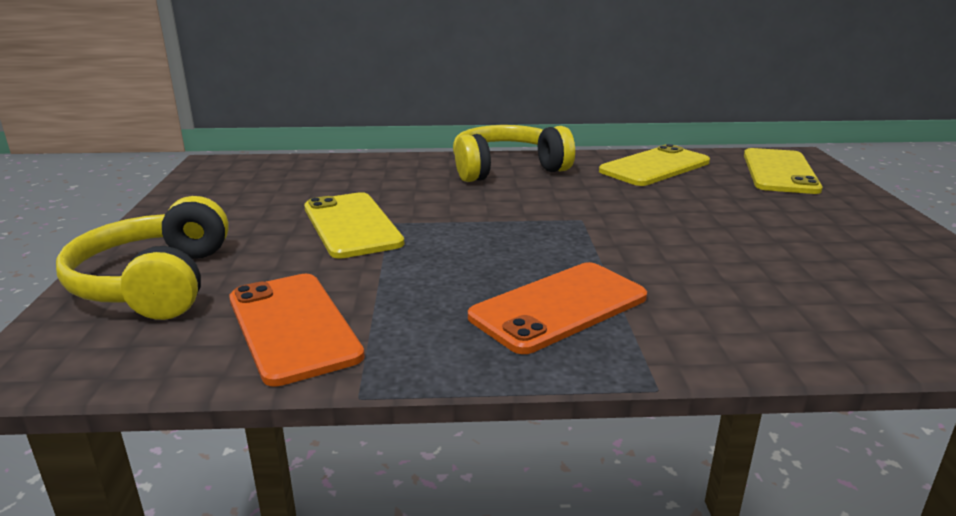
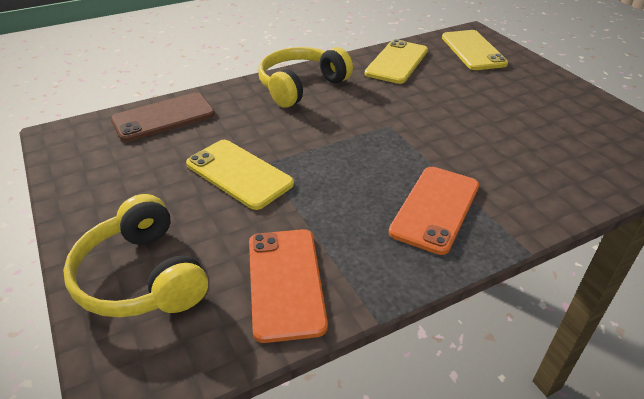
camera: 25 degrees left, 15 degrees up
(292, 327) = (285, 282): orange phone -> orange phone turned 45 degrees clockwise
(327, 168) = (163, 117): none -> brown phone

